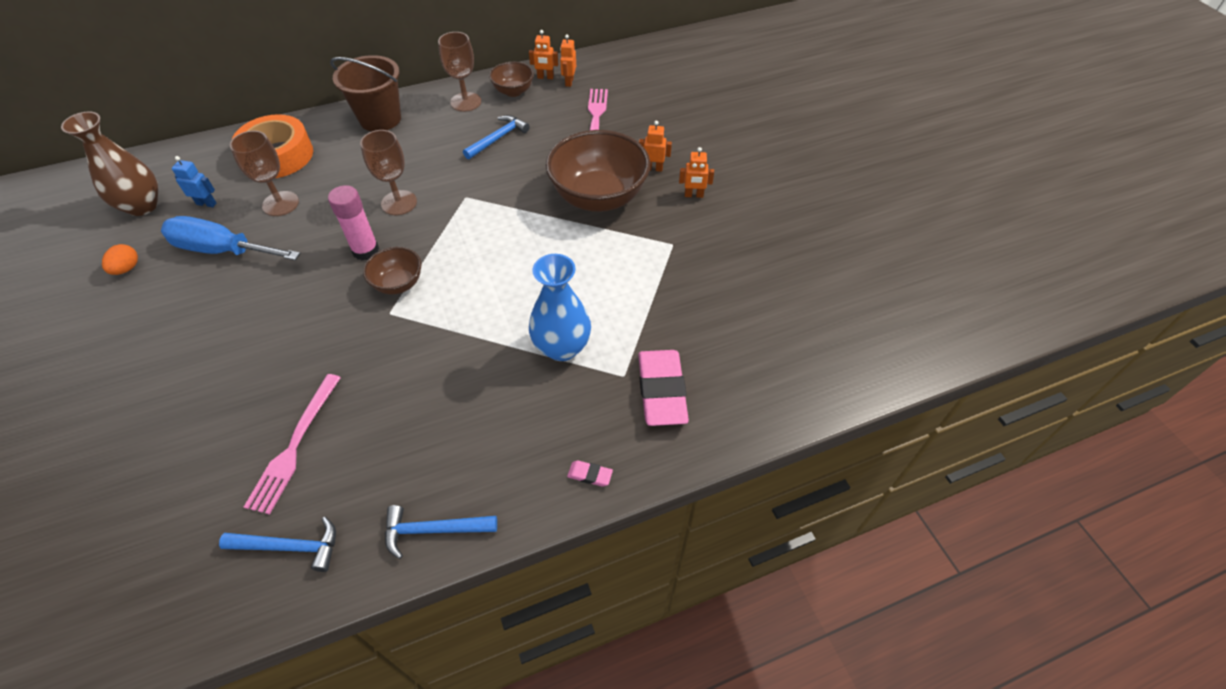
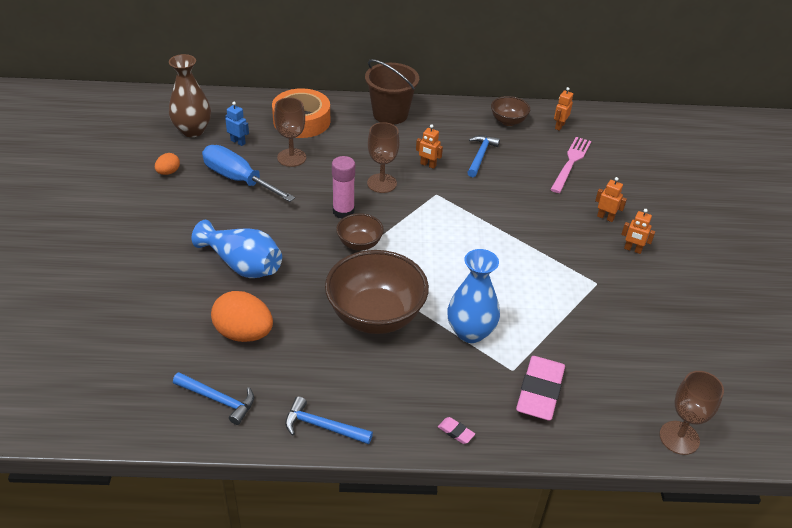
camera: 20 degrees right, 10 degrees down
(263, 357) = (242, 265): none -> blue vase
(294, 446) = (244, 333): pink fork -> orange egg
(466, 102) = (464, 119): brown goblet -> brown goblet (679, 438)
(498, 138) = (480, 156): blue hammer -> blue hammer turned 45 degrees counterclockwise
(545, 77) = (540, 117): orange robot -> orange robot (428, 165)
(598, 197) = (547, 227): brown bowl -> brown bowl (375, 316)

